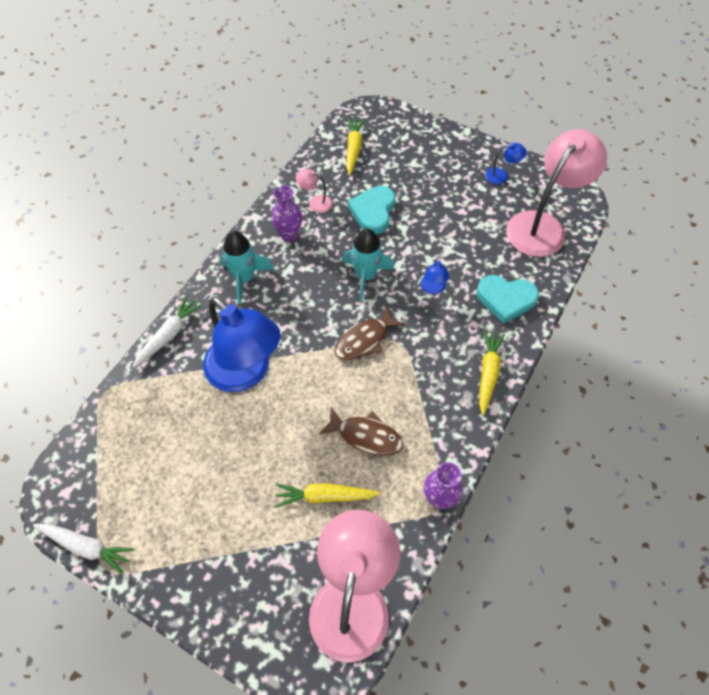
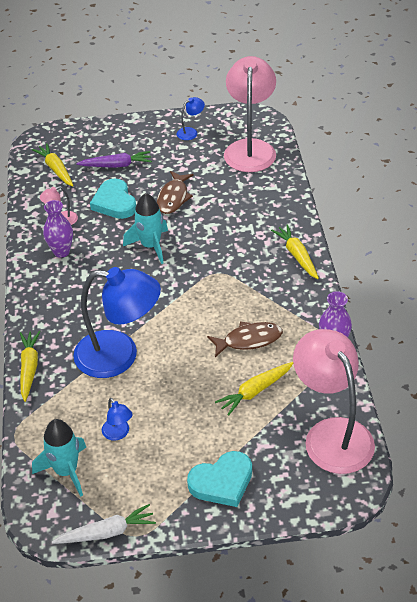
camera: 35 degrees left, 15 degrees down
(169, 335) = (29, 368): white carrot -> yellow carrot
(245, 278) = (54, 298): turquoise rocket -> turquoise rocket (66, 471)
(364, 340) = (190, 285): brown fish -> brown fish (173, 198)
(407, 174) = (117, 165): none -> purple carrot
(433, 289) = (209, 227): blue lamp -> blue lamp (118, 434)
(506, 299) = (267, 206): turquoise heart -> turquoise heart (222, 482)

